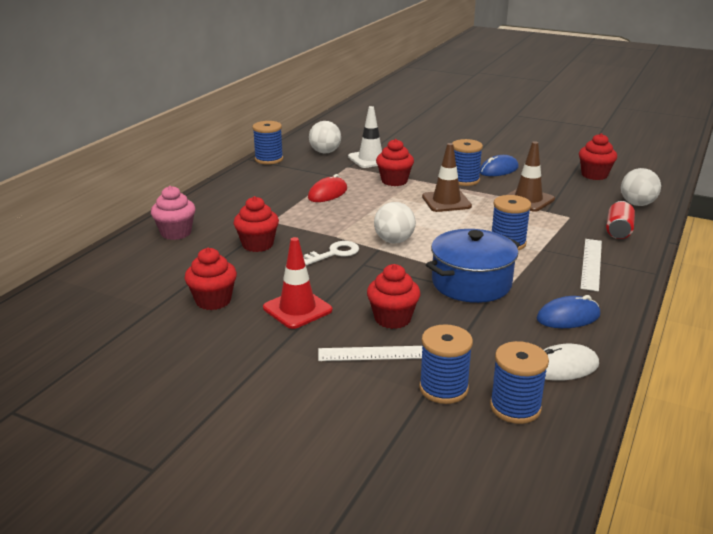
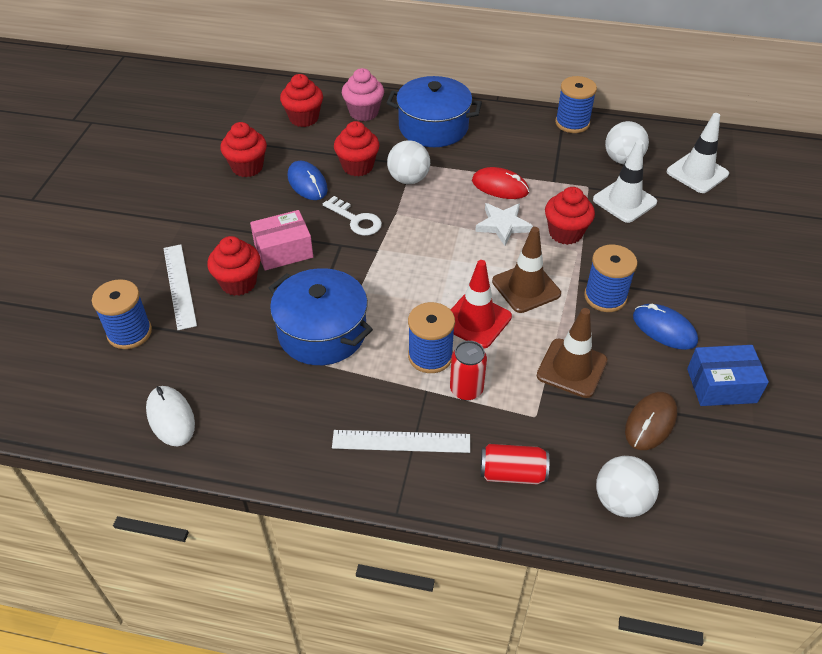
camera: 75 degrees right, 20 degrees up
(228, 207) = (433, 127): none -> blue pot
(297, 309) = (243, 219): red traffic cone -> red traffic cone (476, 320)
(355, 136) = (697, 173): none -> white traffic cone
(357, 291) = (283, 251): none -> pink box
(374, 199) = (503, 225): none -> white star
(394, 241) = (400, 258): white ball -> white ball (408, 179)
(515, 407) = (104, 384): blue spool -> none
(543, 235) = (466, 389): none -> red can
(548, 165) = (721, 386): none -> blue box
(568, 317) = (267, 420): blue mouse -> blue mouse (307, 183)
(576, 186) = (650, 423): none -> brown mouse
(594, 175) = (712, 446): red cupcake -> red cupcake (304, 118)

